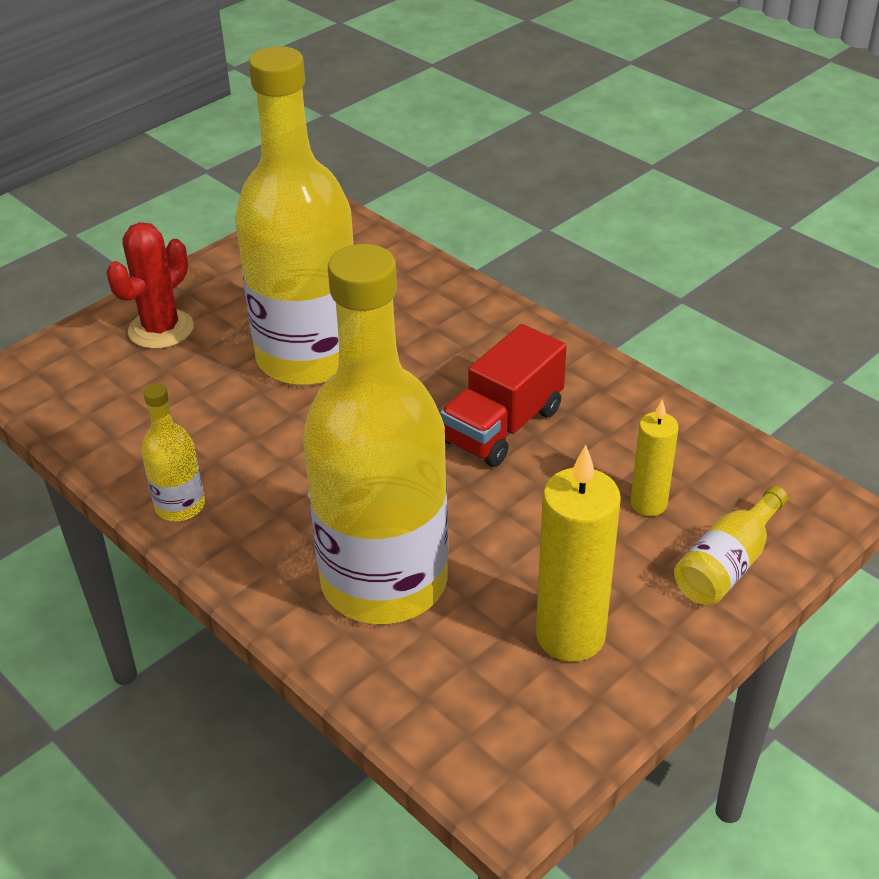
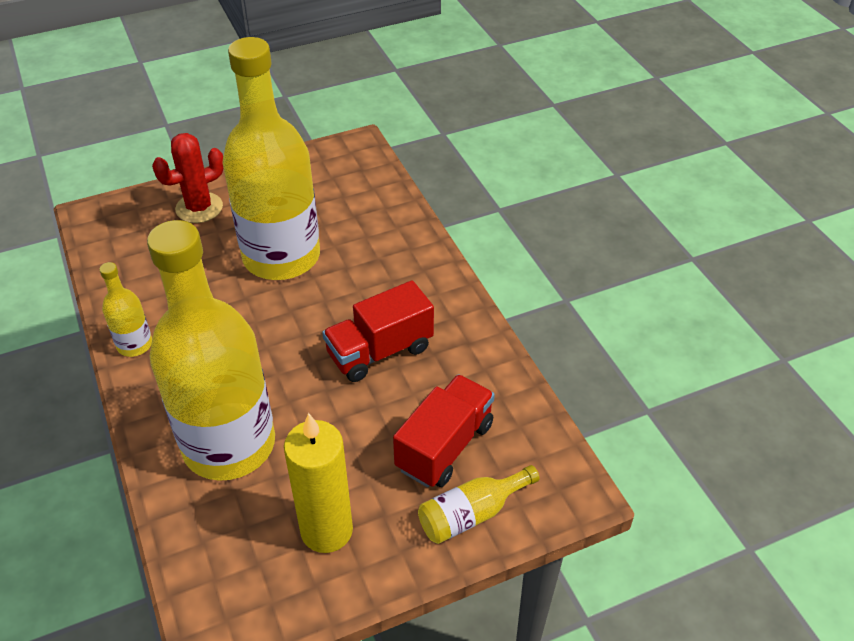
camera: 20 degrees right, 5 degrees up
(648, 504) = (444, 446): yellow candle -> red truck

